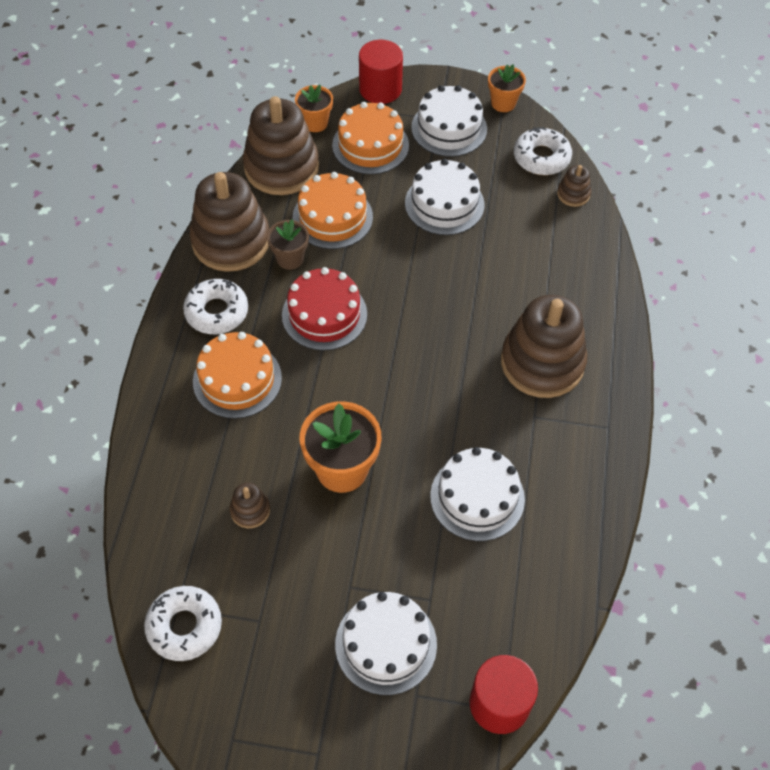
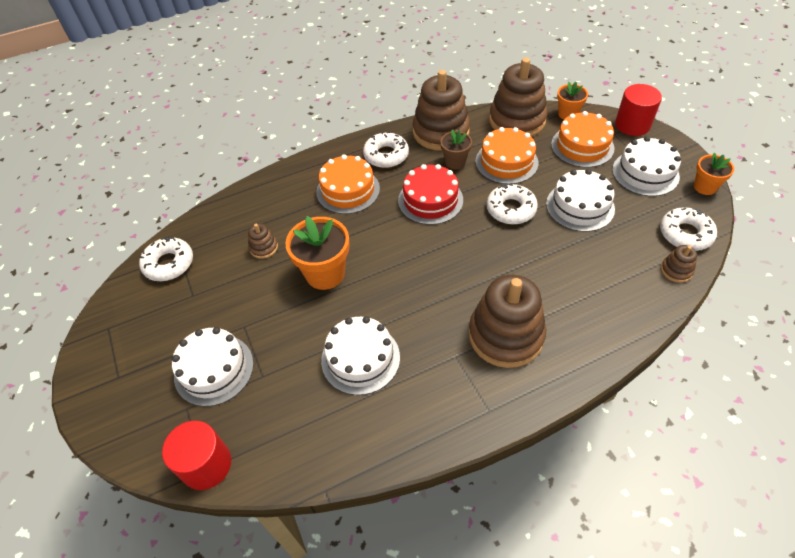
camera: 60 degrees right, 5 degrees down
(399, 257) = (511, 209): none -> white donut

